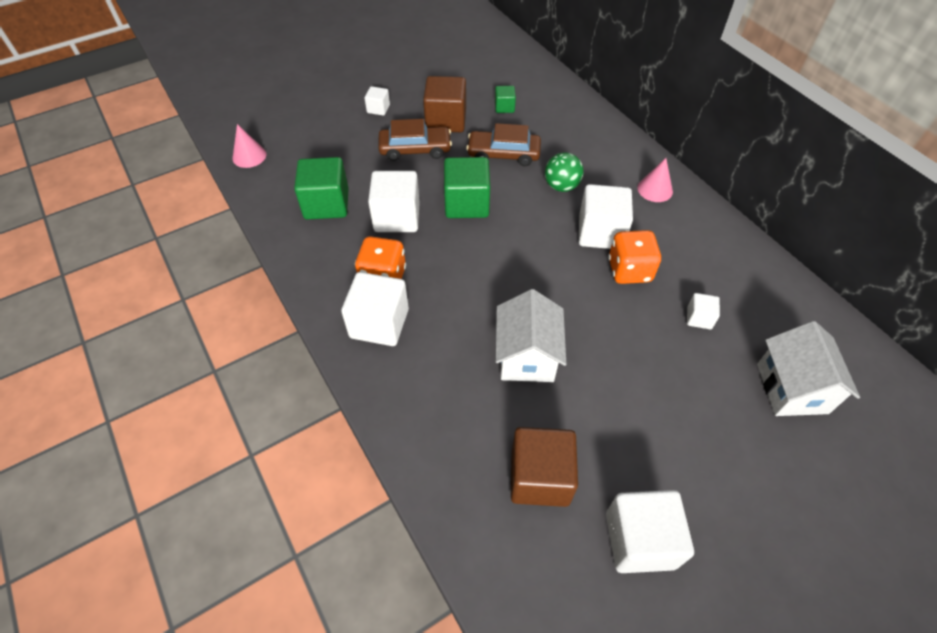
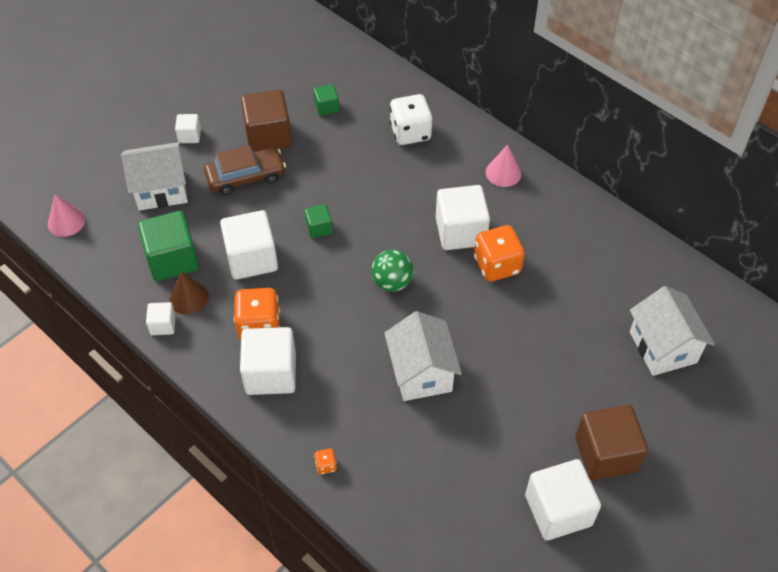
camera: 15 degrees left, 0 degrees up
(328, 239) = (189, 298): none -> brown cone
(338, 146) = (161, 190): none -> white house
(403, 426) = (326, 465): none -> orange dice
(466, 203) = (319, 228): green cube -> green cube, size x0.50
(503, 154) = (341, 164): brown car -> none
(540, 477) = (461, 480): brown cube -> brown cube (606, 454)
(561, 186) = (410, 188): green ball -> green ball (392, 282)
(574, 140) = (410, 132): none -> white dice
(699, 318) = (570, 299): white cube -> white cube (163, 325)

